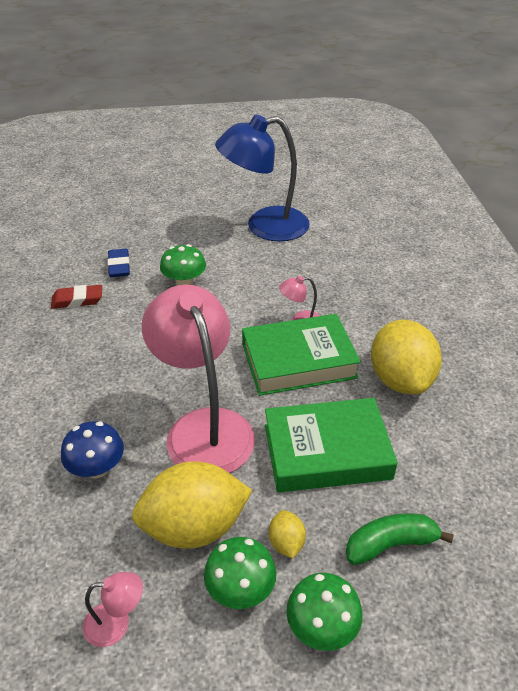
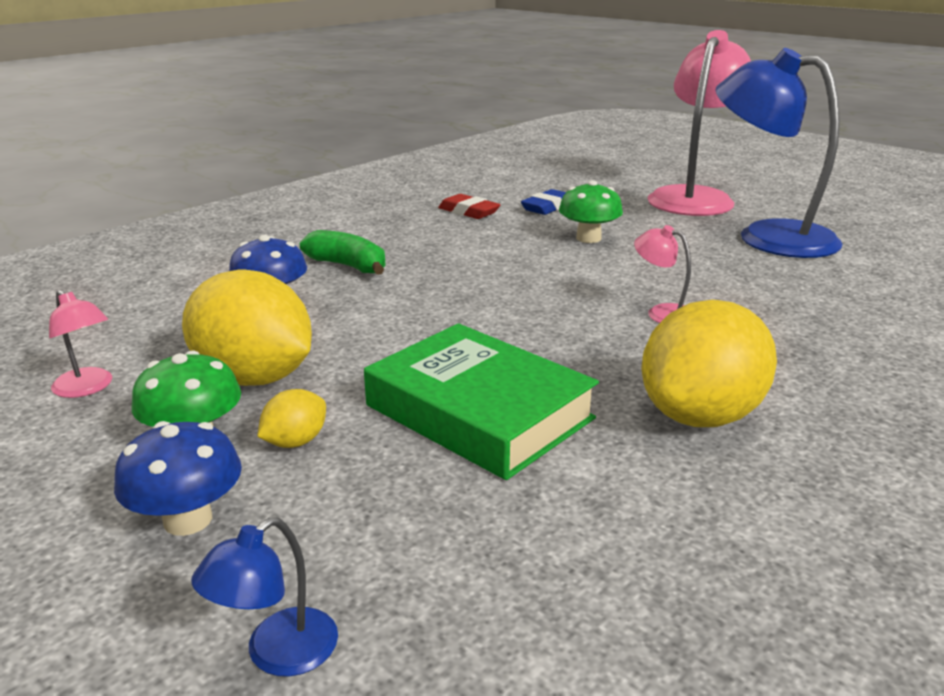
camera: 50 degrees right, 15 degrees down
(203, 427) = (401, 327): pink lamp -> pink lamp (694, 197)
(298, 361) = (596, 337): green book -> none
(322, 627) = (188, 520): green mushroom -> blue mushroom
(390, 544) = (385, 524): green banana -> green banana (348, 266)
(454, 635) = (277, 654): none -> blue lamp

